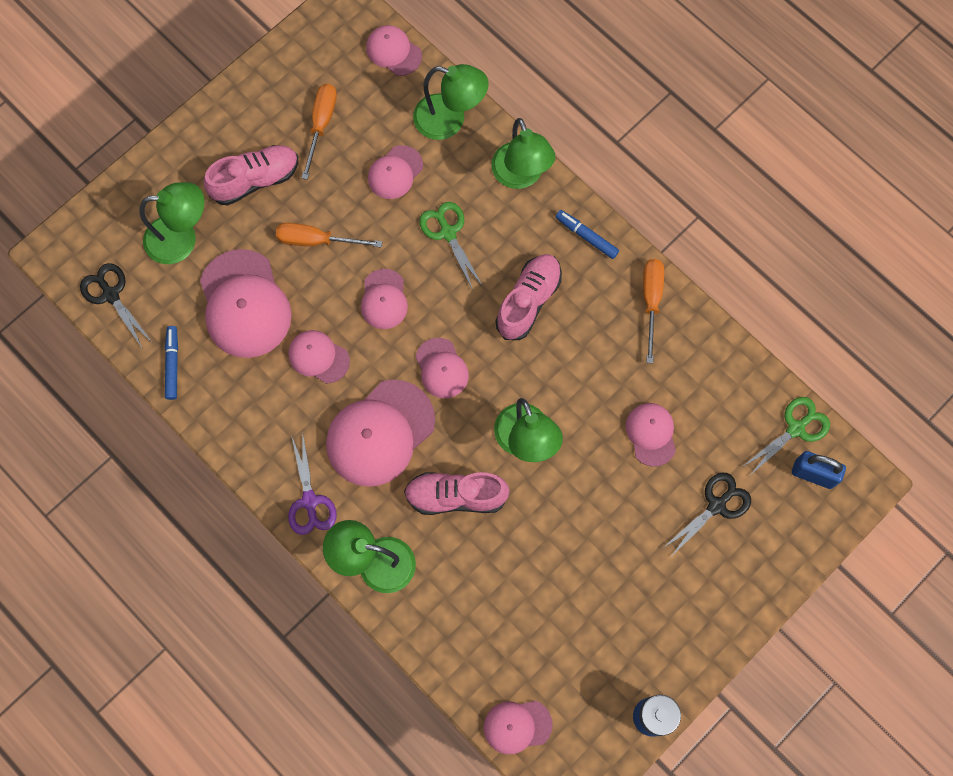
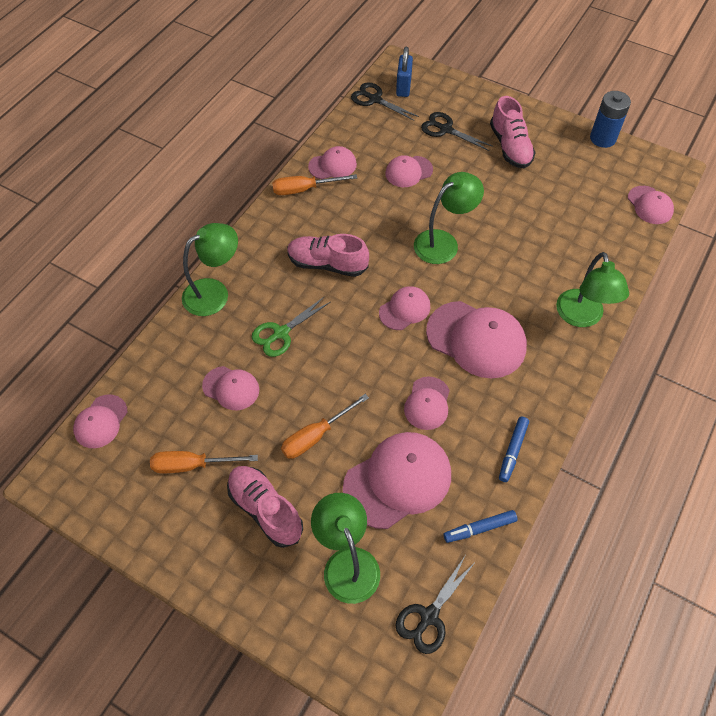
camera: 105 degrees left, 15 degrees down
(309, 501) = (555, 376): purple scissors -> none
(316, 240) = (316, 436): orange screwdriver -> orange screwdriver turned 60 degrees clockwise
(384, 299) = (357, 366): pink cap -> pink cap (332, 165)
(450, 120) = (169, 357): green lamp -> none
(456, 496) = (505, 276): pink shoe -> pink shoe (510, 147)
(586, 236) = (260, 238): blue marker -> blue marker (512, 451)
(796, 428) = (375, 99): green scissors -> black scissors

